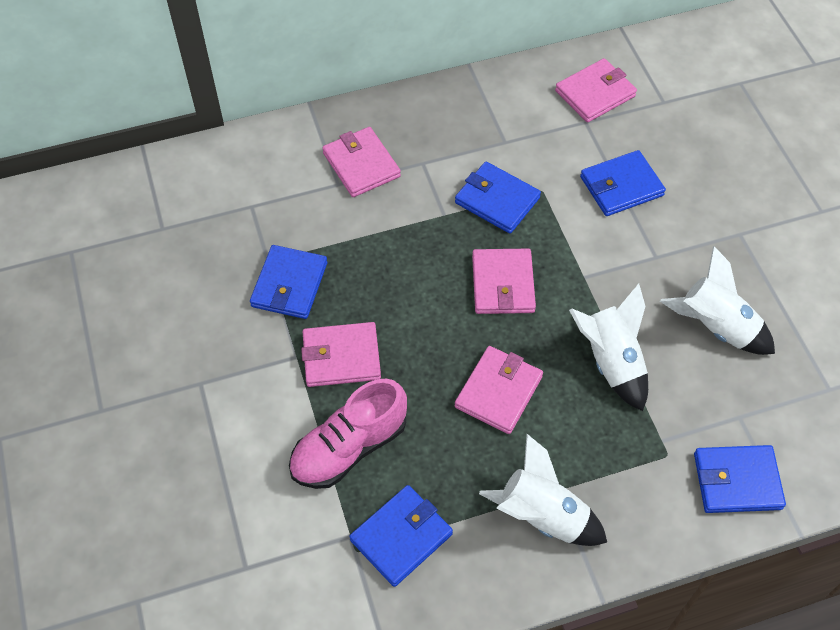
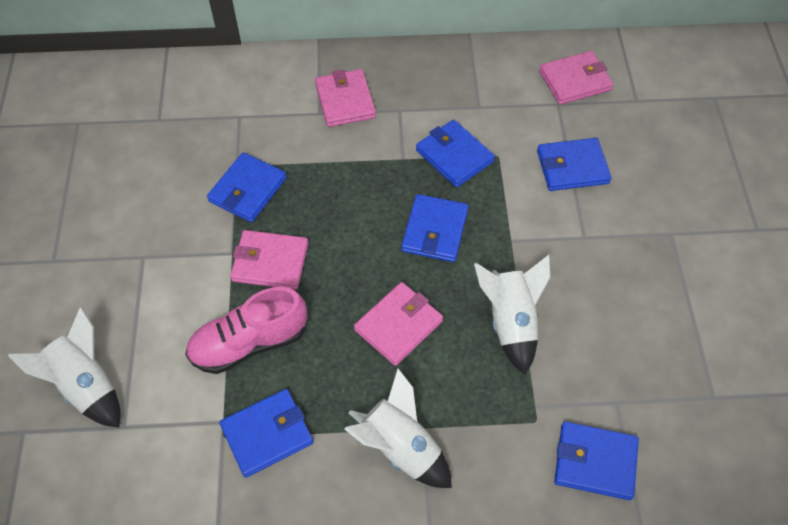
camera: 15 degrees right, 0 degrees up
(503, 284) = (434, 230): pink wallet -> blue wallet
(716, 327) = (620, 313): white rocket -> white rocket (86, 385)

